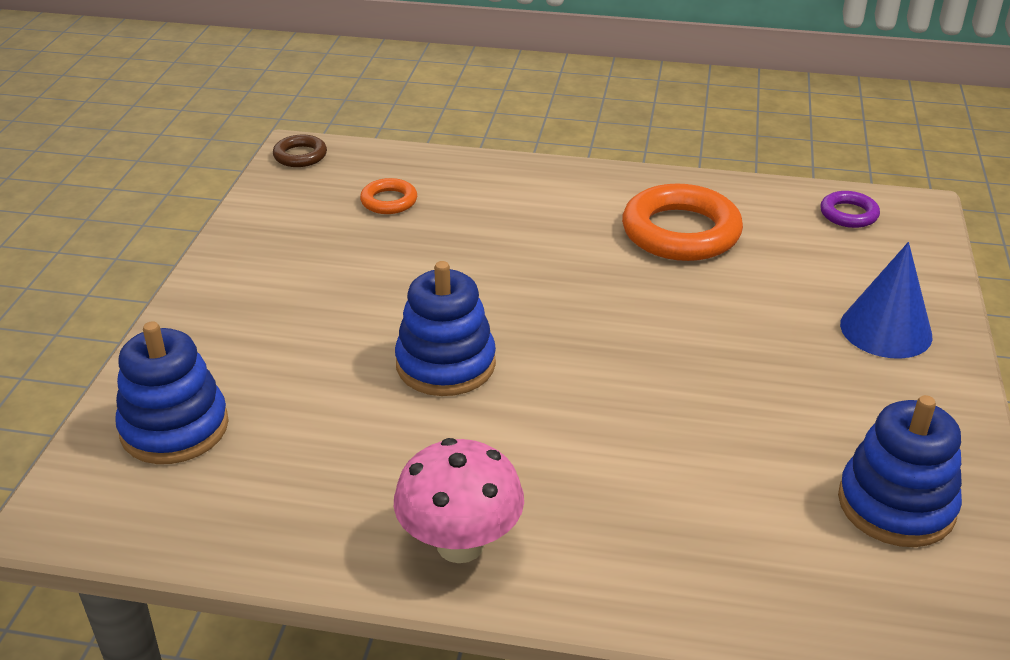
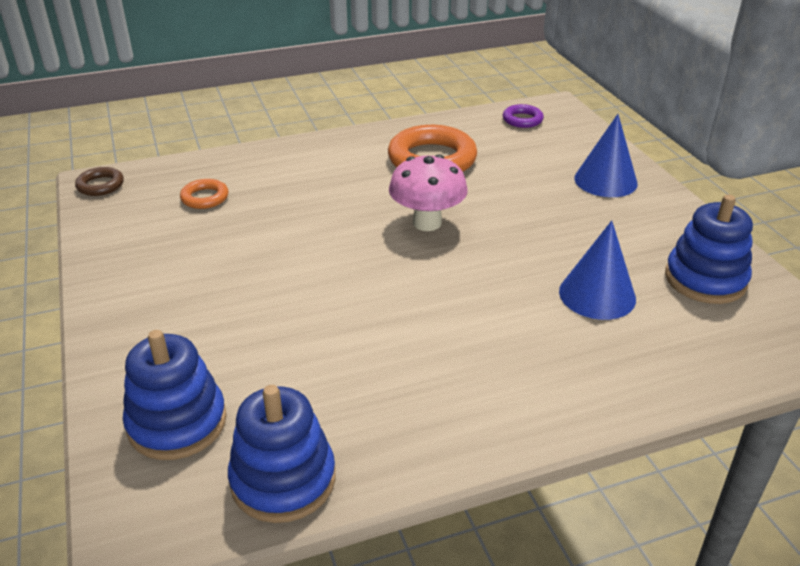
camera: 30 degrees left, 0 degrees up
(445, 364) = (353, 296): blue stacking toy -> blue stacking toy (283, 479)
(460, 544) = (477, 414): pink mushroom -> pink mushroom (427, 223)
(729, 469) = (597, 295): none -> blue cone

